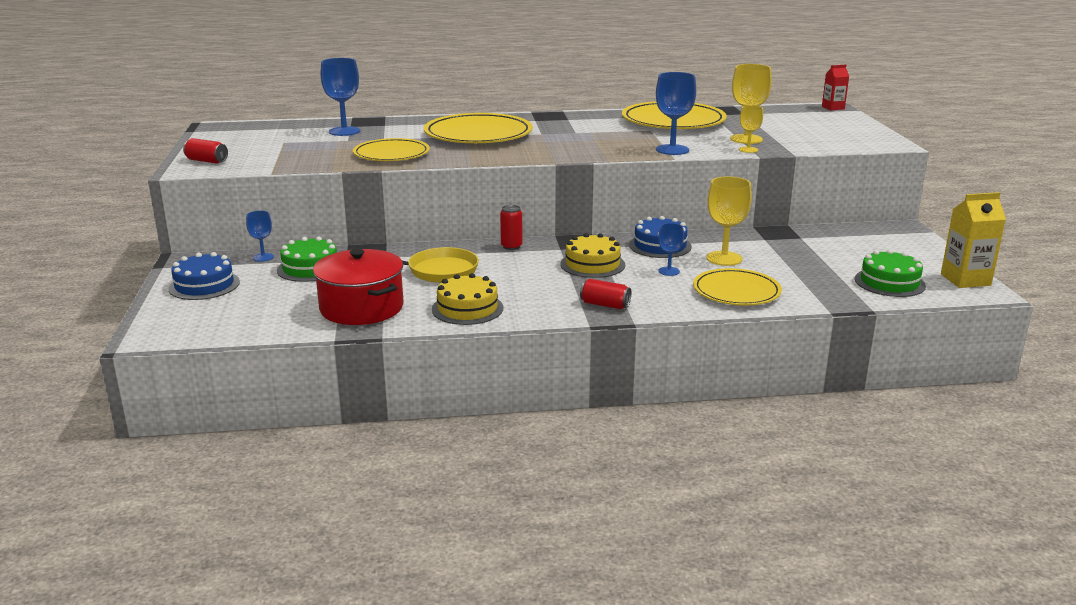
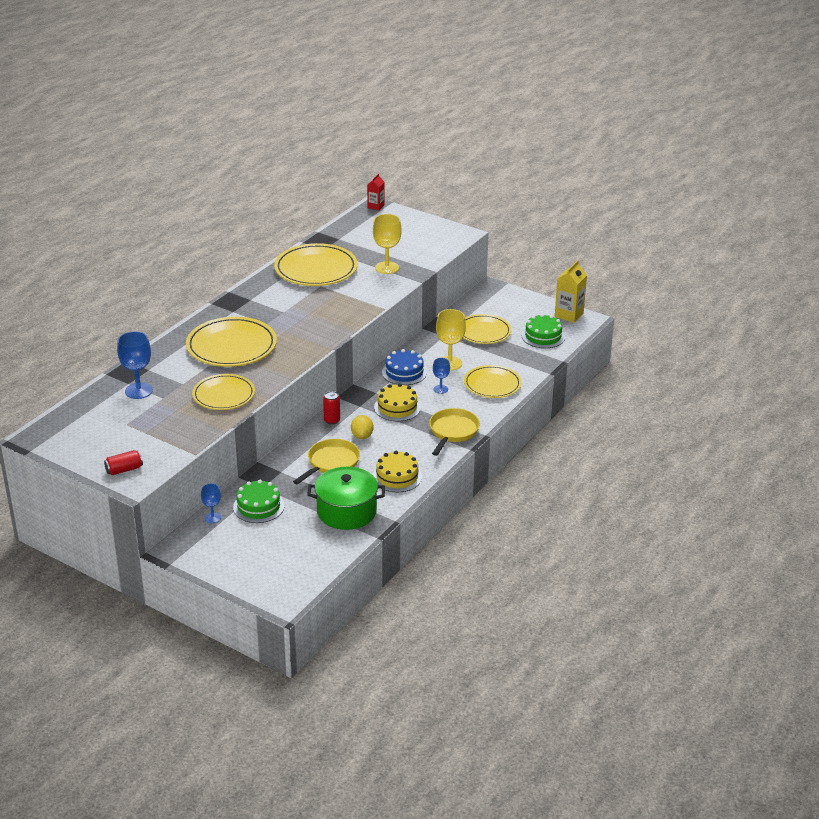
camera: 50 degrees left, 10 degrees up
(204, 285) = (228, 557): blue cake -> none
(361, 308) = (346, 511): red pot -> green pot
(510, 267) = (362, 436): none -> yellow lemon
(605, 305) = (453, 431): red can -> yellow pan
(672, 150) = (368, 300): blue goblet -> none
(748, 150) = (405, 278): yellow goblet -> none
(818, 253) = (483, 332): none -> yellow plate

